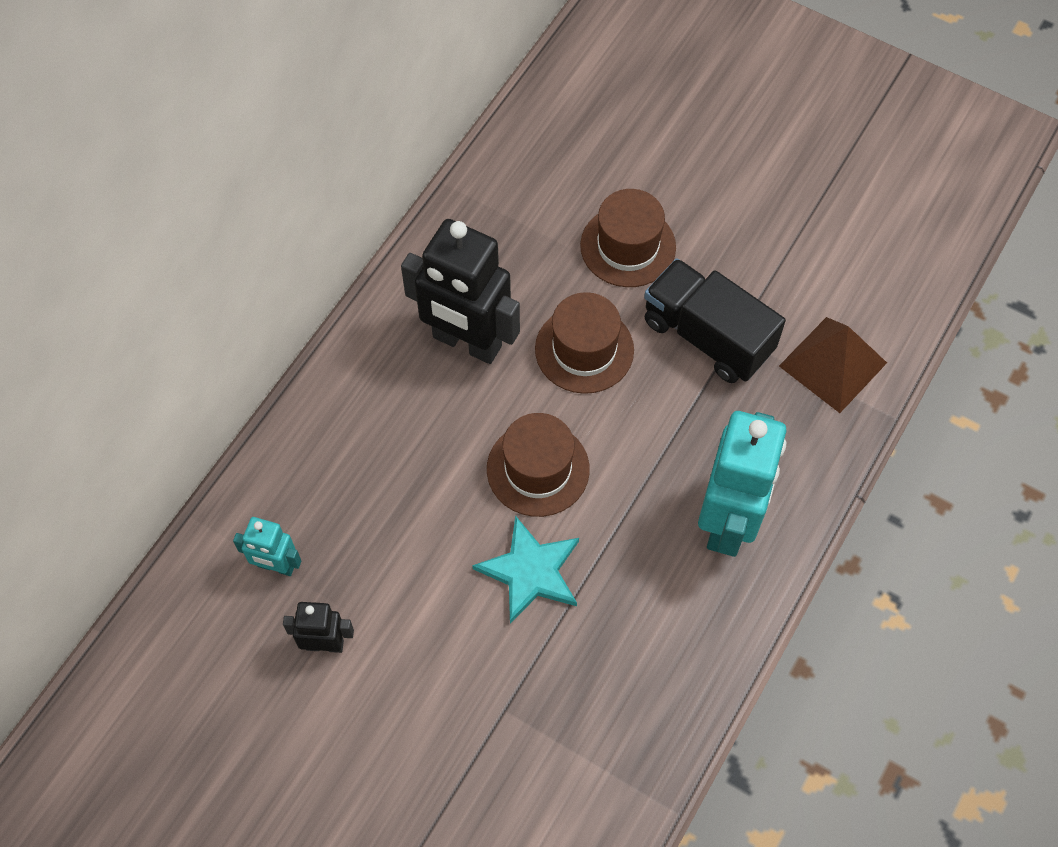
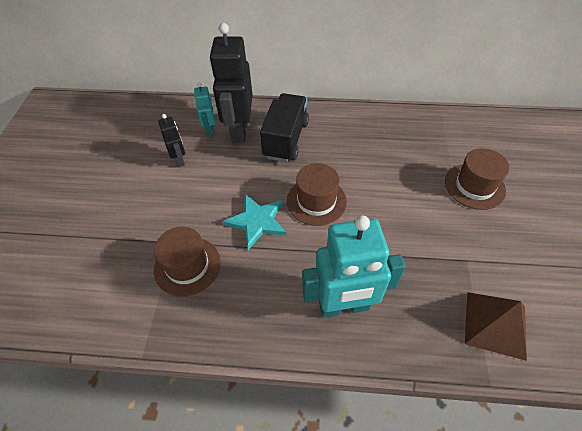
camera: 65 degrees right, 10 degrees down
(466, 342) = (364, 146): black robot -> black robot (239, 130)
(584, 349) = (398, 192): brown hat -> brown hat (187, 266)
(707, 336) = (454, 245): black truck -> black truck (285, 139)

